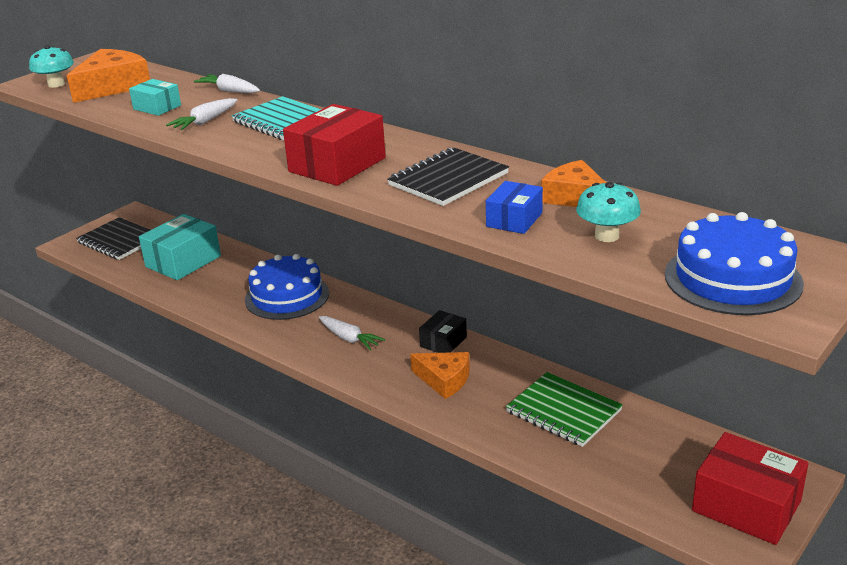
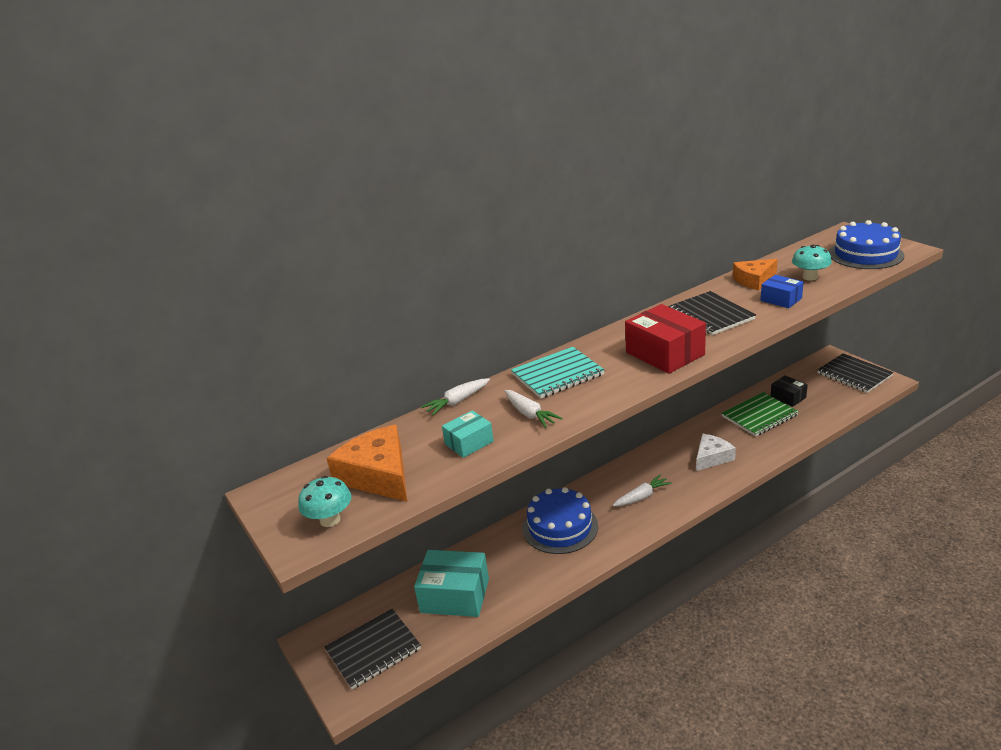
camera: 70 degrees left, 0 degrees up
(183, 261) = (455, 595): turquoise box -> turquoise box turned 45 degrees counterclockwise
(443, 342) = (663, 452): black box -> black box (788, 397)
(444, 380) = (712, 457): orange cheese -> white cheese
(746, 506) = (854, 375): red box -> black notebook

